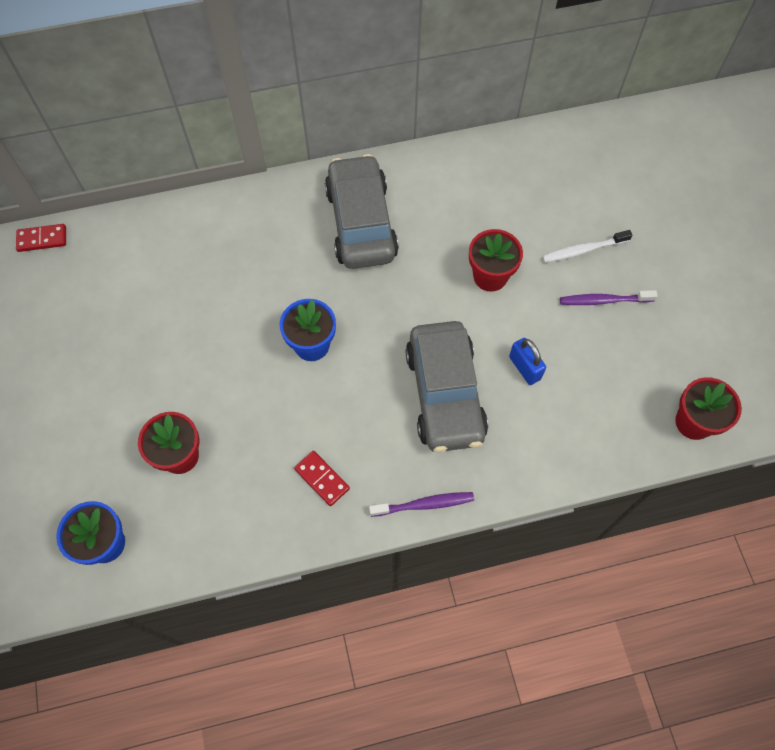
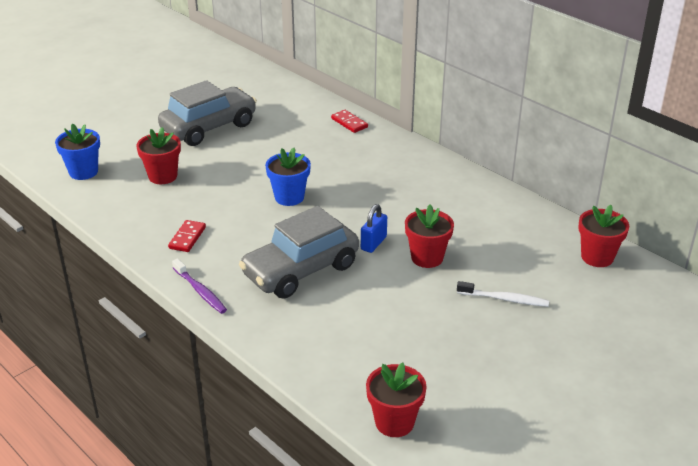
camera: 60 degrees right, 30 degrees down
(42, 239) = (274, 76): red domino -> red domino (349, 123)
(361, 223) = (410, 183): grey car -> grey car (209, 127)
(524, 368) = (360, 303): blue padlock -> blue padlock (373, 243)
(567, 147) = (597, 257): none -> red flower pot
(583, 250) = (504, 299): white toothbrush -> white toothbrush turned 150 degrees clockwise
(604, 300) = (466, 327): purple toothbrush -> none

